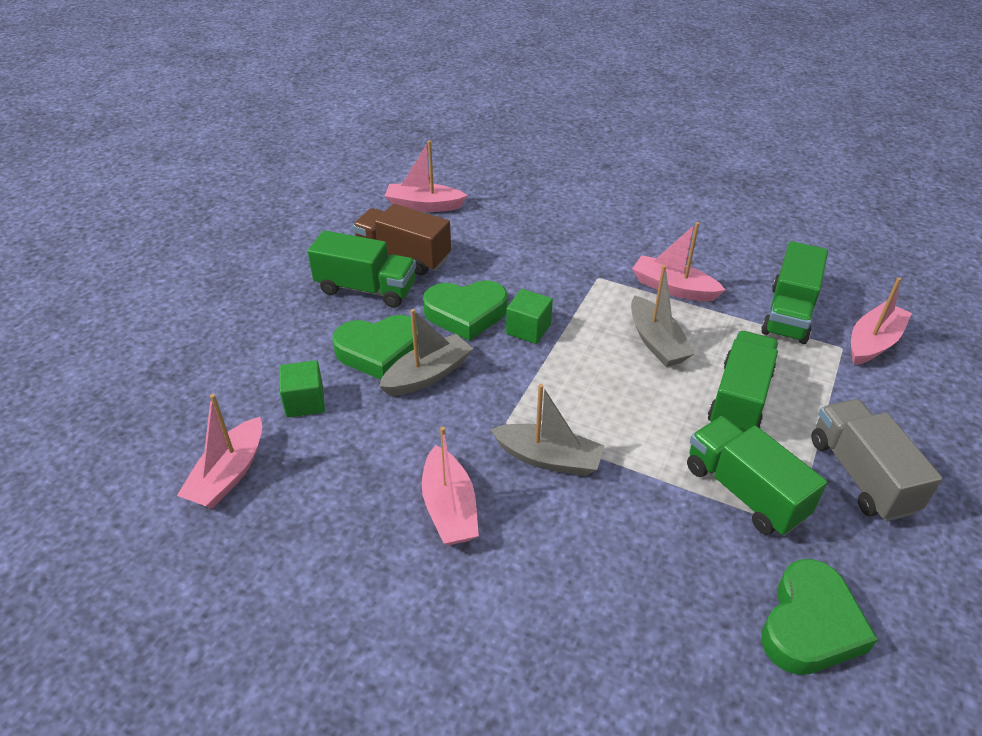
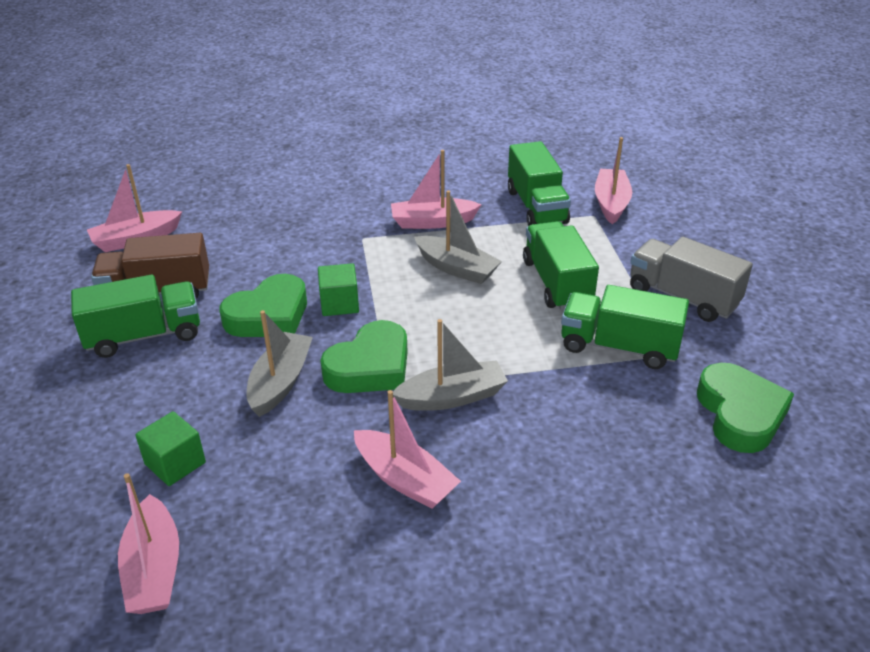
camera: 35 degrees left, 5 degrees down
(379, 351) = (212, 384): green heart -> green heart (370, 367)

